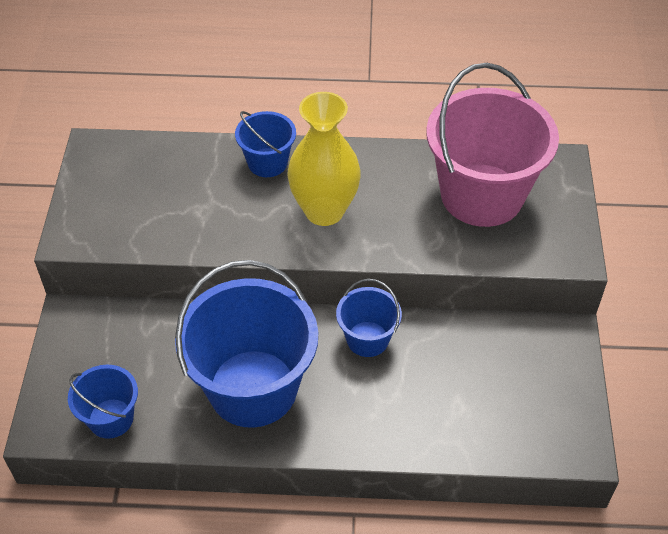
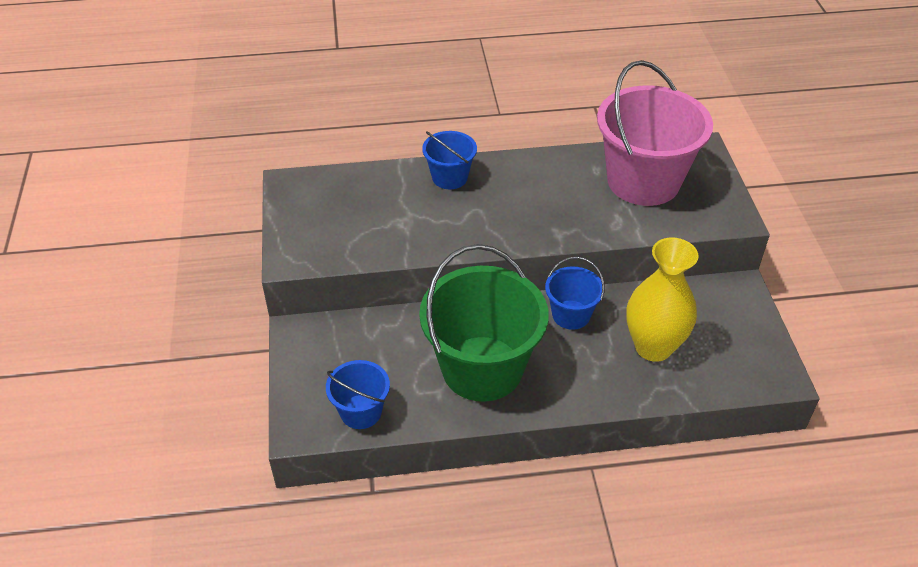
camera: 10 degrees left, 5 degrees down
(253, 388) = (482, 368): blue bucket -> green bucket
(324, 211) = (512, 210): yellow vase -> yellow vase (653, 347)

